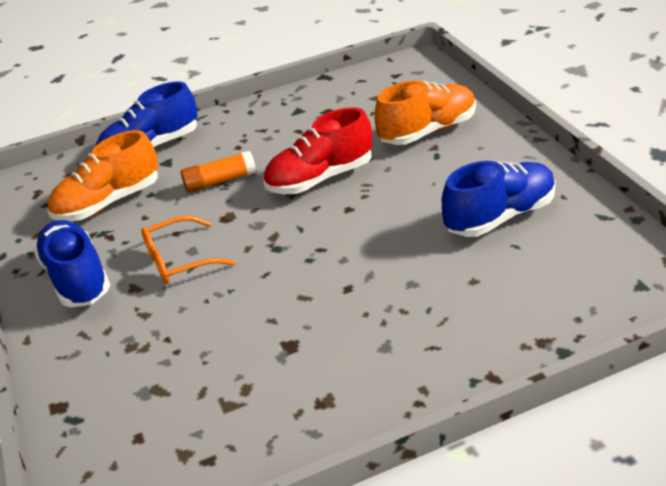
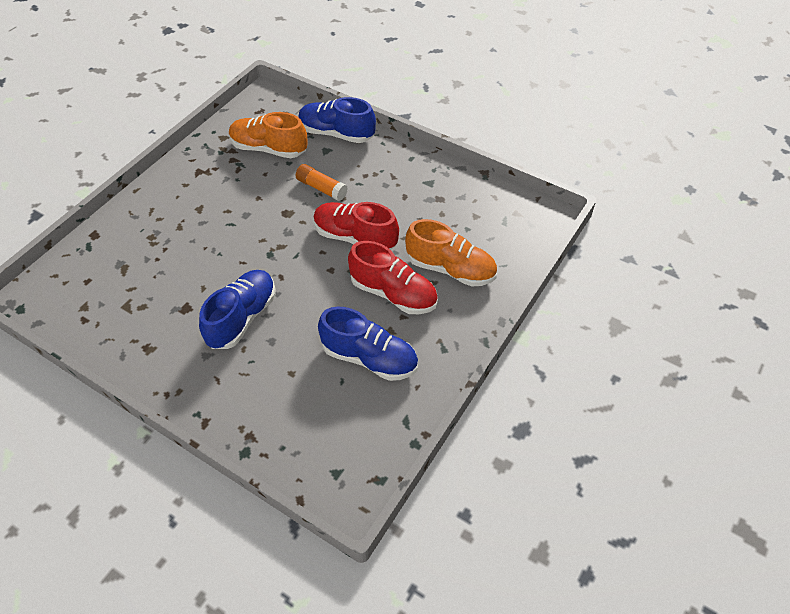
camera: 50 degrees right, 15 degrees up
(77, 279) = (194, 179): blue shoe -> blue shoe (242, 318)
(179, 260) = (233, 214): orange glasses -> none
(425, 176) = (393, 294): none -> red shoe

